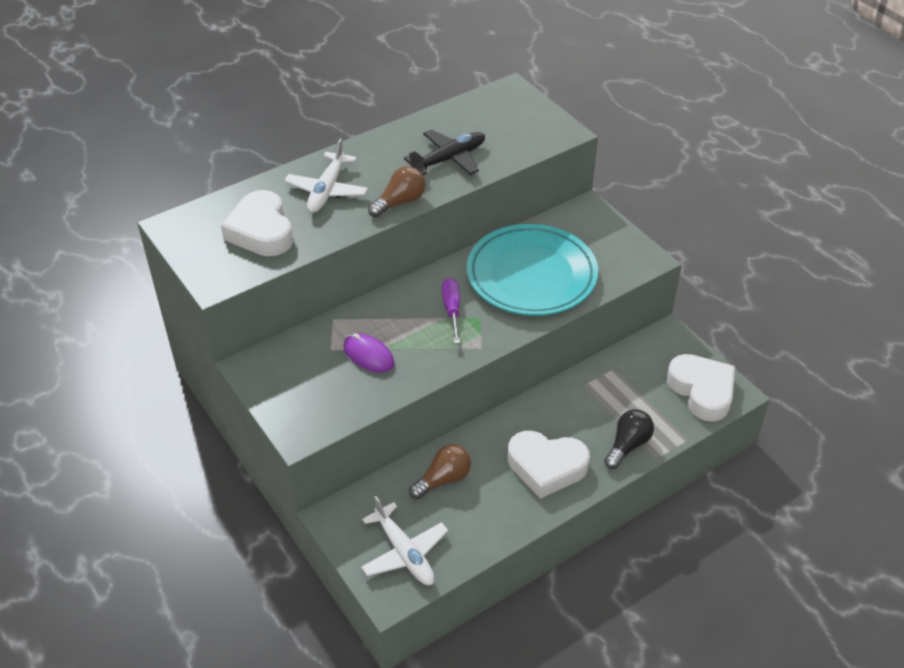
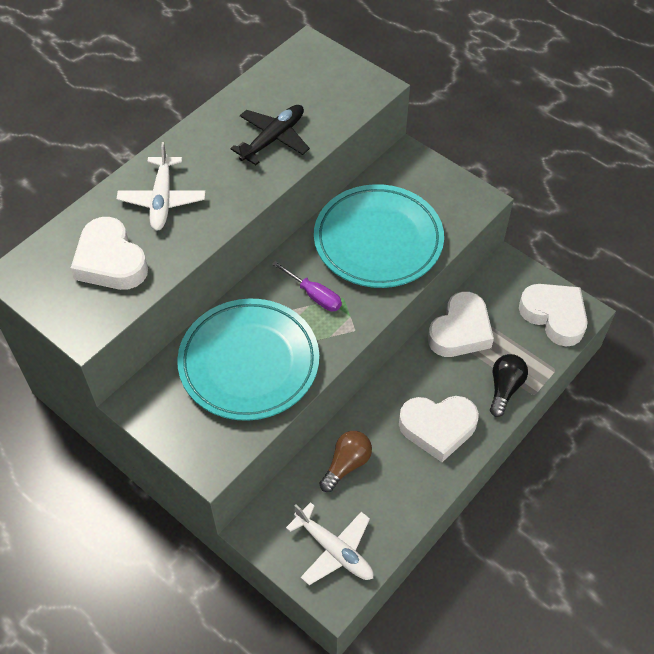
camera: 15 degrees left, 10 degrees up
(368, 355) = (249, 363): purple mouse -> turquoise plate
(400, 202) = (241, 199): brown light bulb -> none
(452, 310) = (314, 295): purple screwdriver -> purple screwdriver turned 150 degrees clockwise
(599, 384) = (460, 331): none -> white heart

